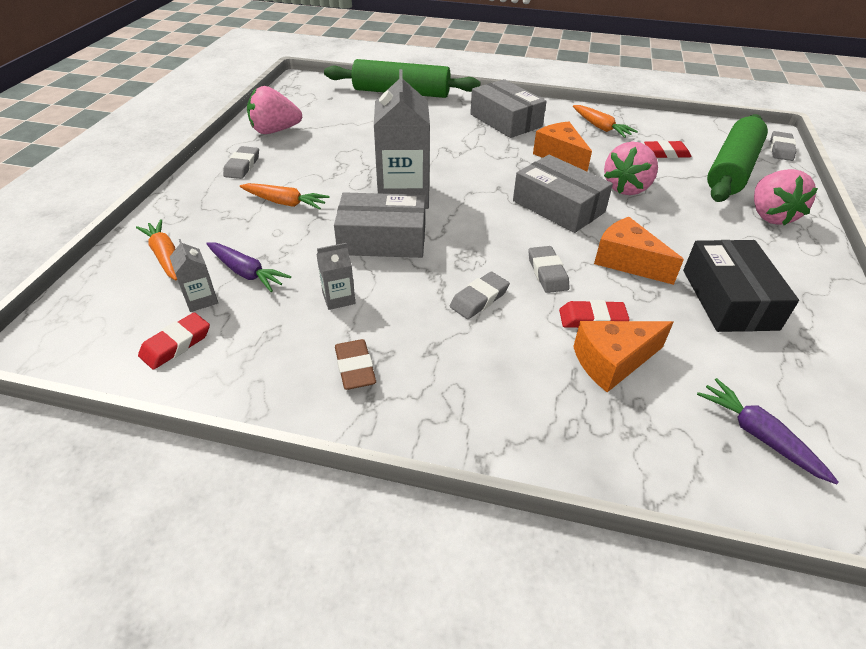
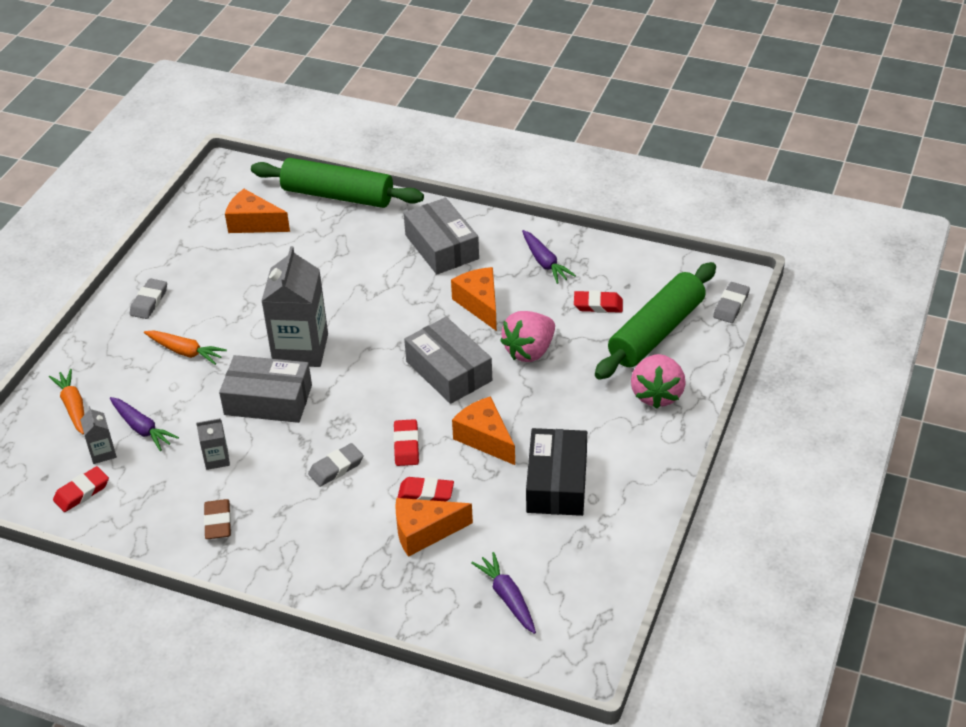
camera: 10 degrees right, 0 degrees up
(275, 131) = (187, 252): pink strawberry -> none
(332, 111) = (253, 223): none -> orange cheese
(547, 273) = (406, 446): grey eraser -> red eraser
(600, 127) = (545, 262): orange carrot -> purple carrot

